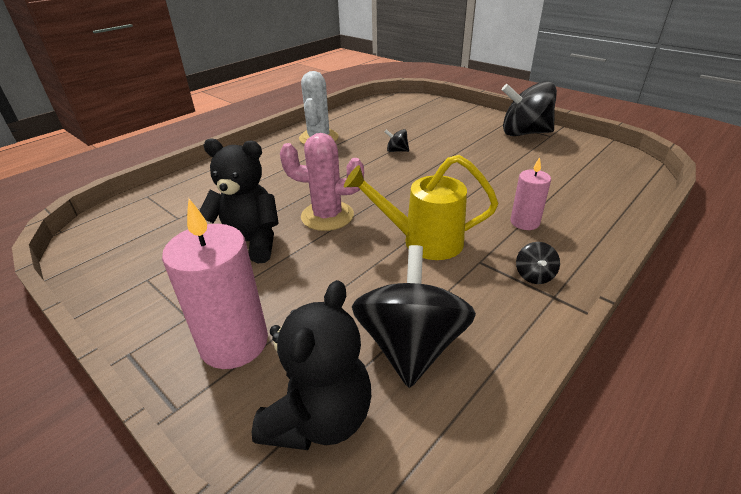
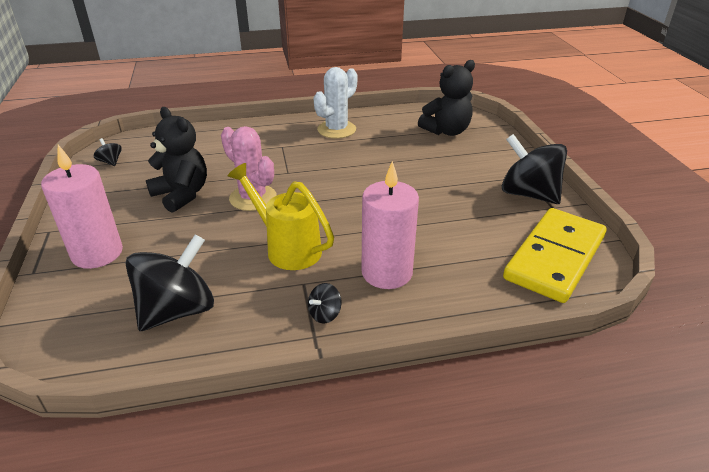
camera: 35 degrees right, 0 degrees up
(319, 418) = (81, 318): black teddy bear -> black teddy bear (446, 131)
(397, 151) = (381, 165): black spinning top -> black spinning top (110, 162)
(524, 222) = (387, 272): pink candle -> pink candle, size x1.75
(601, 164) = (554, 257): none -> yellow domino

